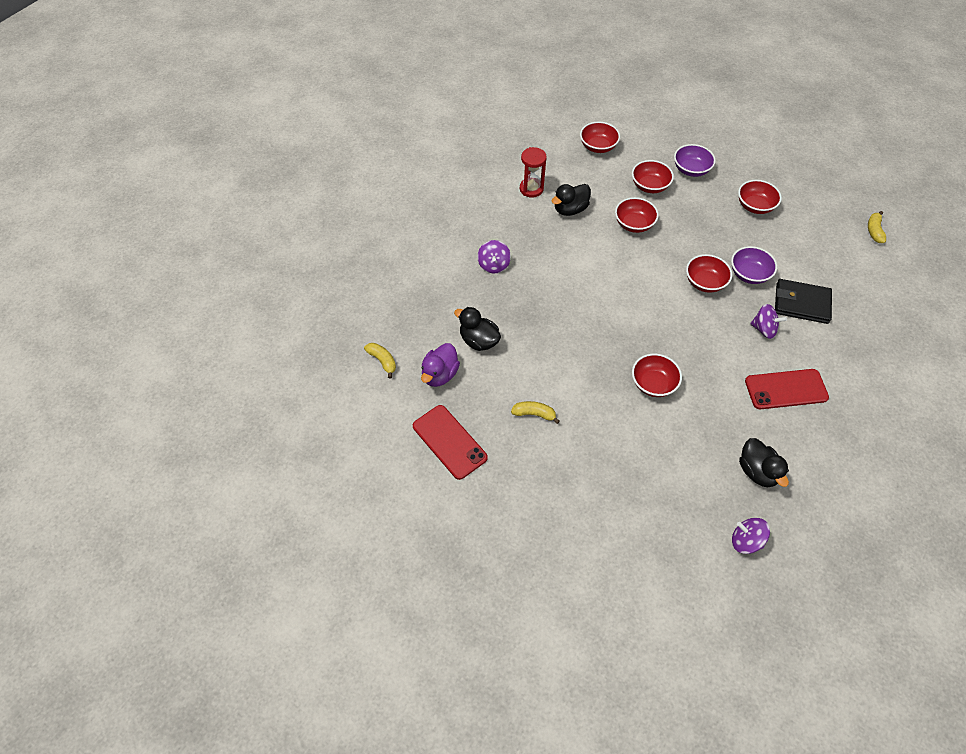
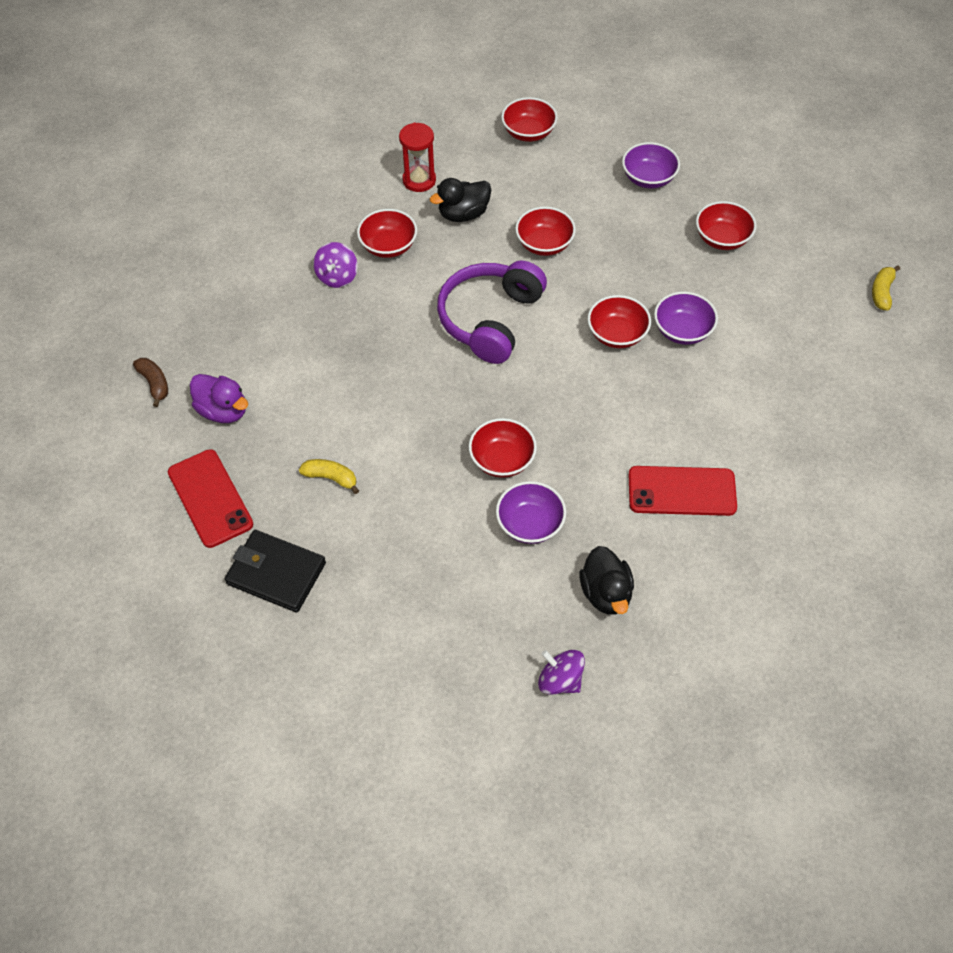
camera: 10 degrees right, 0 degrees up
(382, 361) = (154, 384): yellow banana -> brown banana
(440, 374) = (223, 411): purple duck -> purple duck turned 90 degrees counterclockwise
(479, 341) = (287, 374): black duck -> none
(612, 283) = (490, 319): none -> purple headphones
(649, 186) = (583, 194): red bowl -> red bowl (388, 246)
(687, 428) = (530, 524): none -> purple bowl
(764, 329) = (678, 407): purple spinning top -> none
(801, 303) = (743, 379): black wallet -> black wallet (276, 573)

